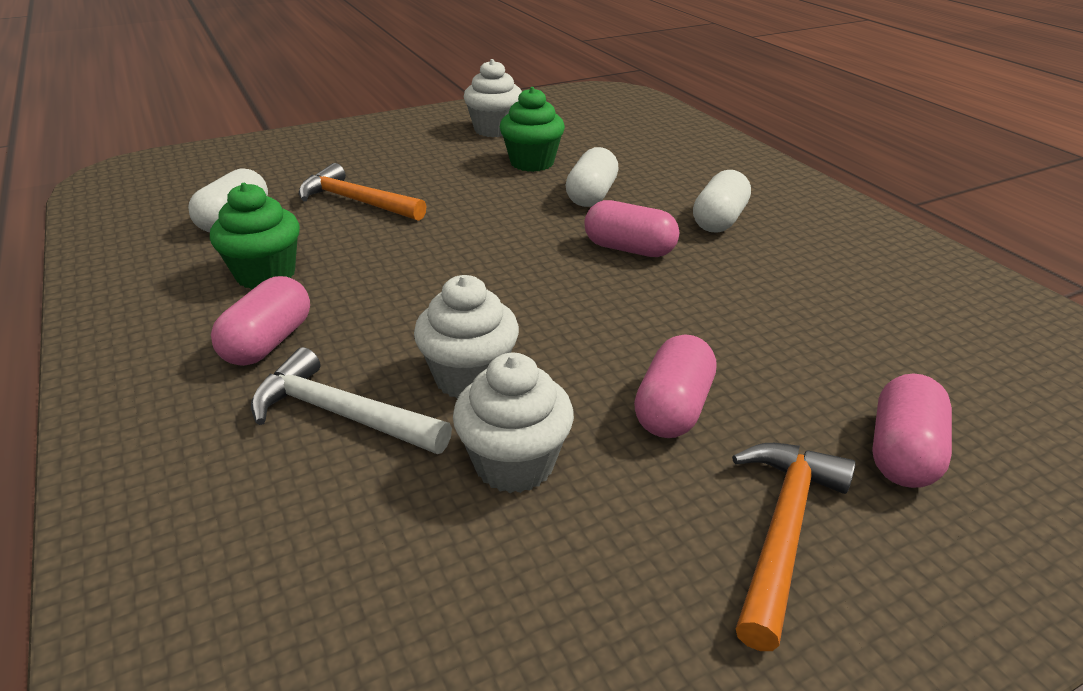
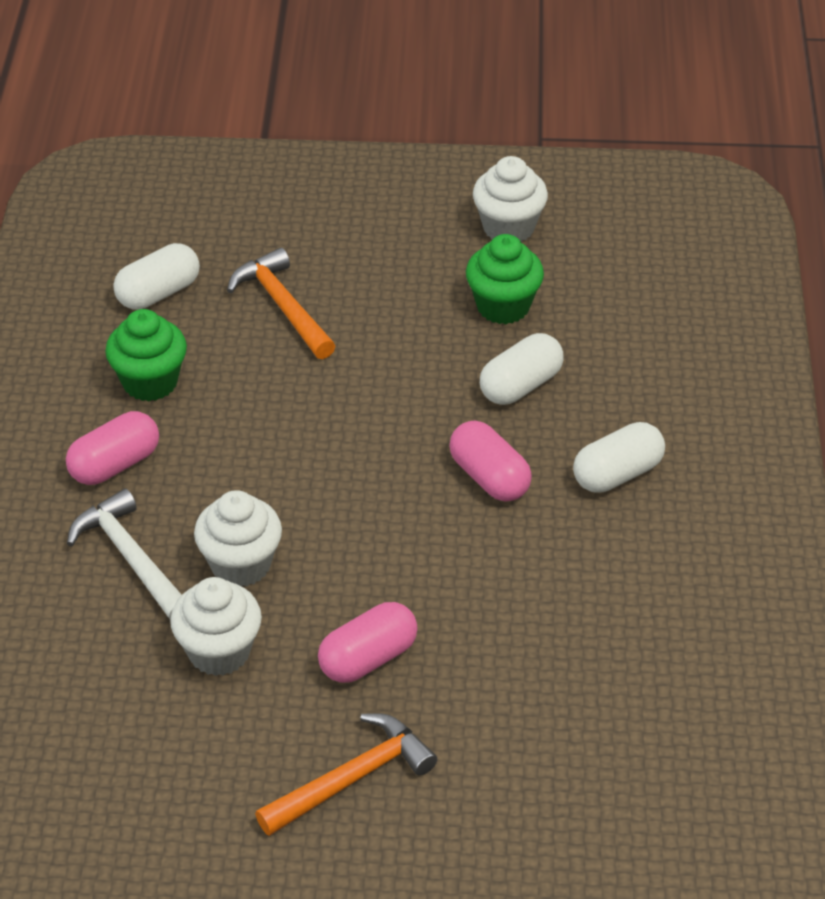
camera: 30 degrees right, 10 degrees up
(902, 453) = (499, 769): pink capsule -> none

